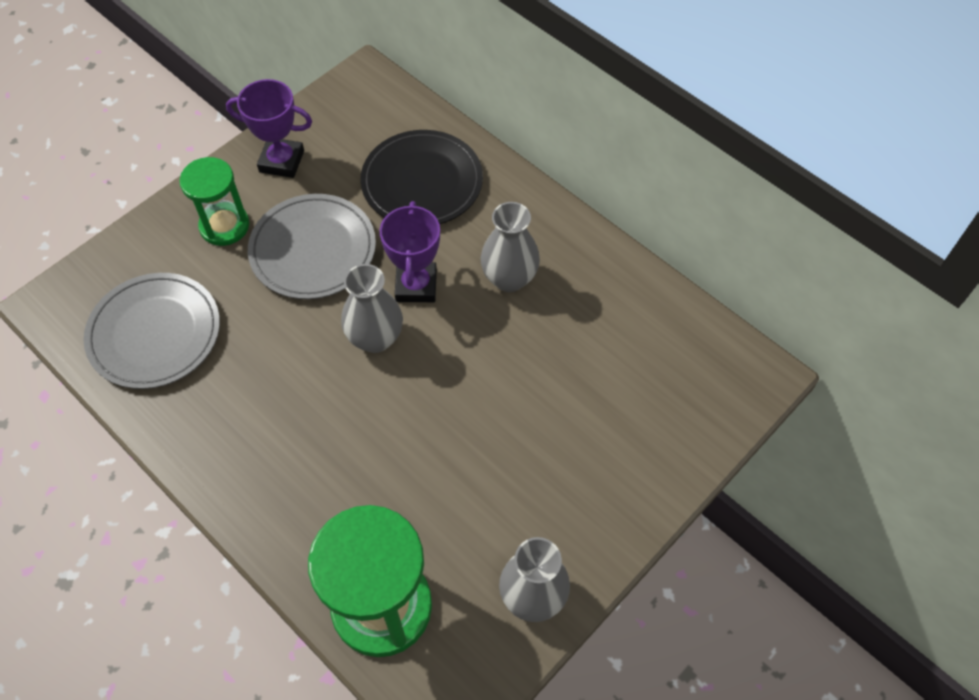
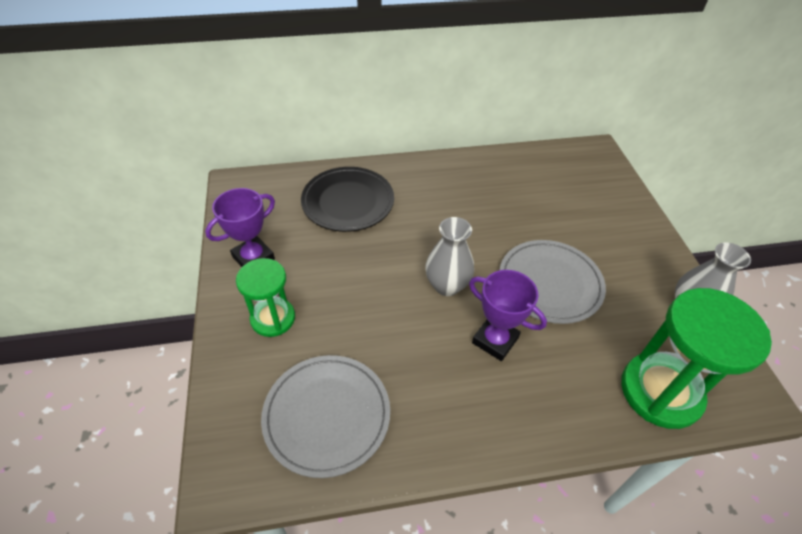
camera: 55 degrees left, 10 degrees down
(313, 250) = (345, 280): grey plate -> grey plate (550, 283)
(416, 286) = (424, 245): purple trophy -> purple trophy (495, 340)
(509, 278) = (456, 203): grey vase -> none

